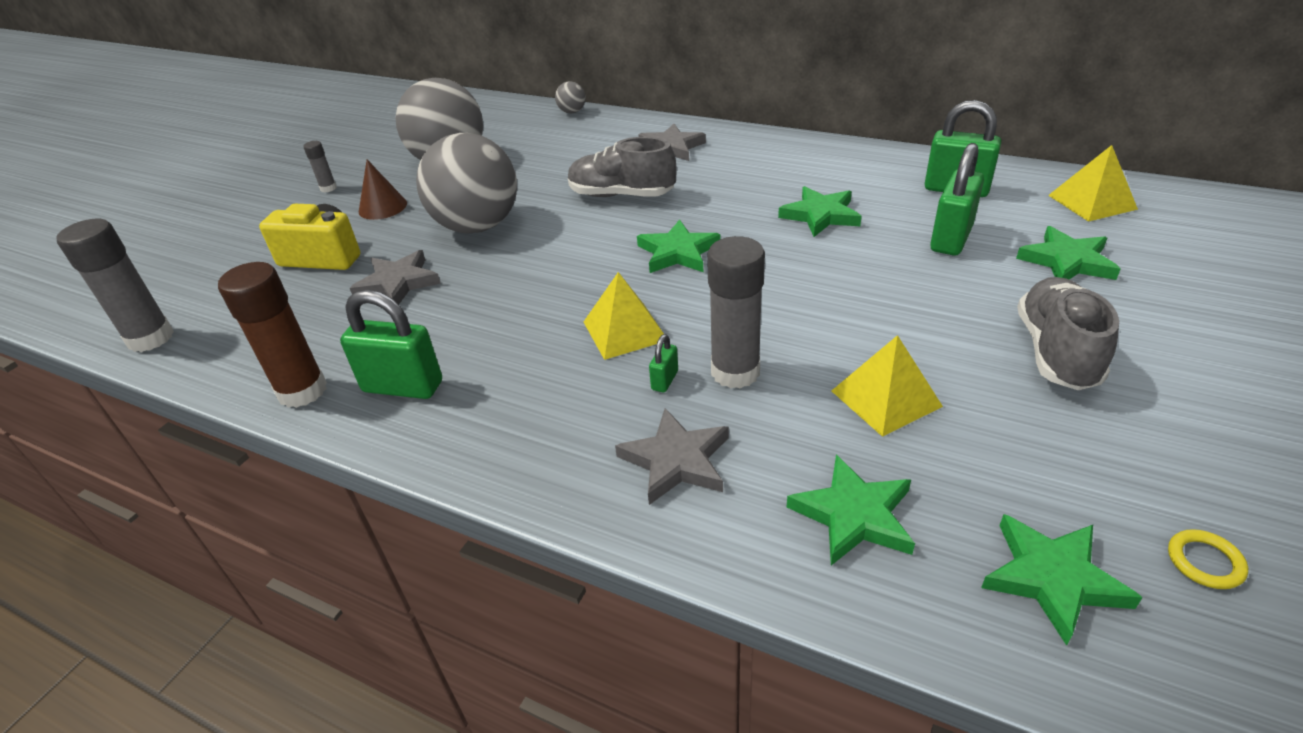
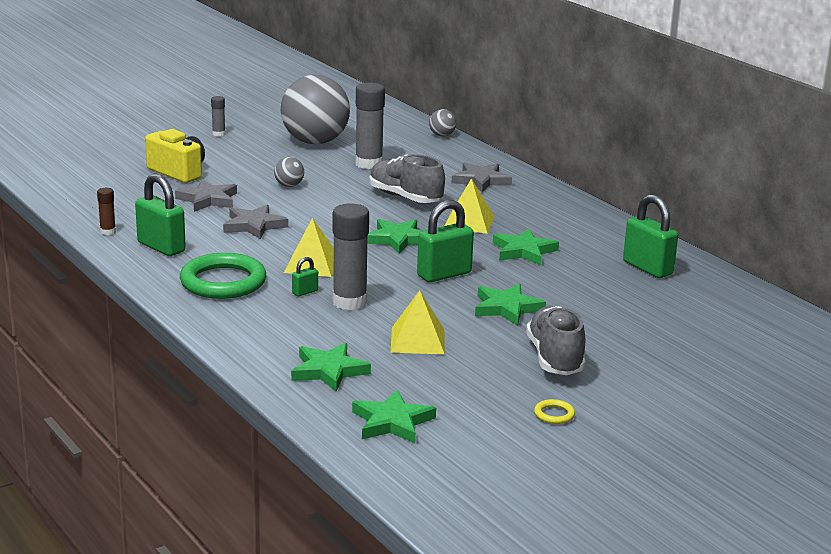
camera: 25 degrees right, 15 degrees down
(151, 338) = (49, 182): grey glue stick -> grey glue stick (369, 164)
(302, 391) = (108, 232): brown glue stick -> brown glue stick, size x0.49
(382, 207) = (241, 156): brown cone -> none
(477, 226) = (289, 185): grey ball -> grey ball, size x0.40
(543, 411) = (223, 282): none -> green ring
(676, 460) = (267, 323): grey star -> grey star (254, 225)
(951, 239) = (591, 291): green padlock -> green padlock (444, 274)
(1056, 352) = (555, 358): grey shoe -> grey shoe turned 45 degrees counterclockwise
(1067, 261) = (648, 326): green star -> green star (507, 308)
(1092, 202) = (734, 306): yellow pyramid -> yellow pyramid (469, 222)
(1205, 562) = (479, 445): yellow ring -> yellow ring (554, 414)

